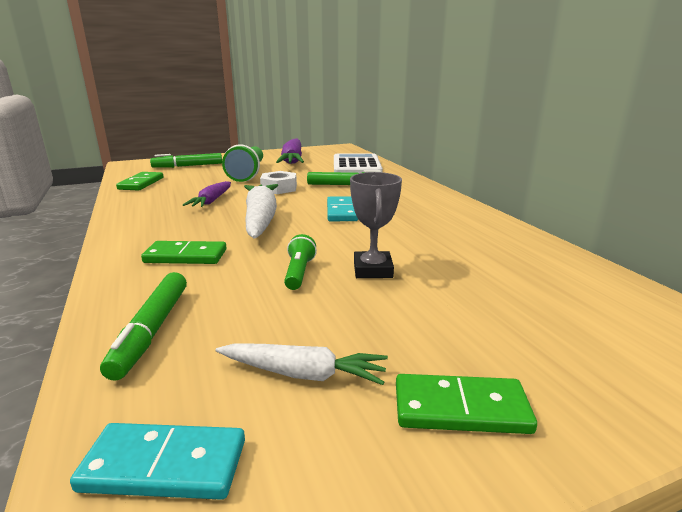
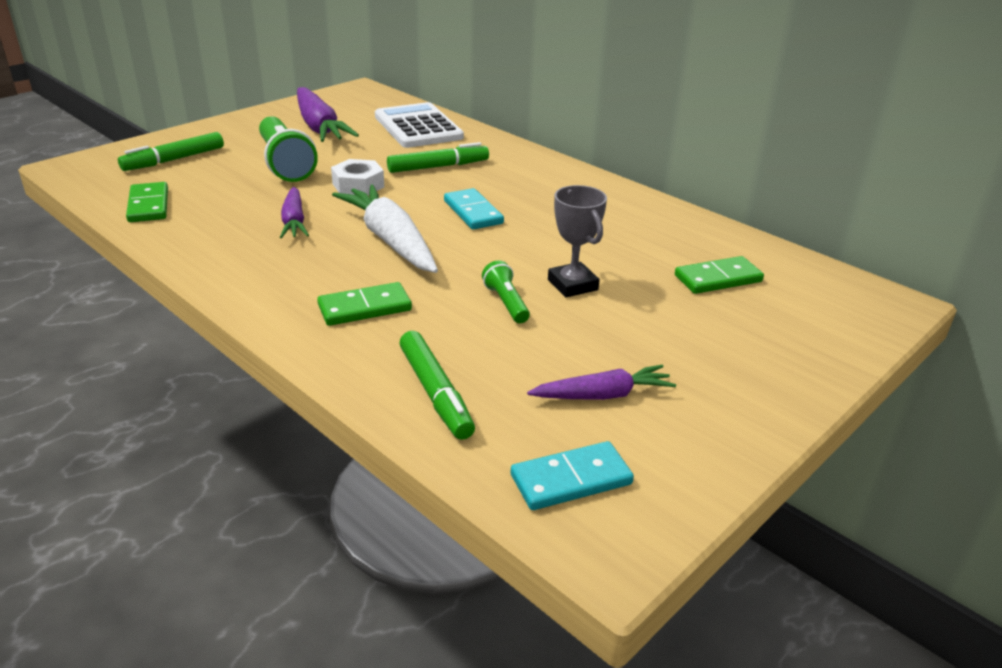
camera: 25 degrees left, 10 degrees up
(303, 374) = (602, 395): white carrot -> purple carrot
(460, 408) = (729, 390): green domino -> green domino (718, 279)

